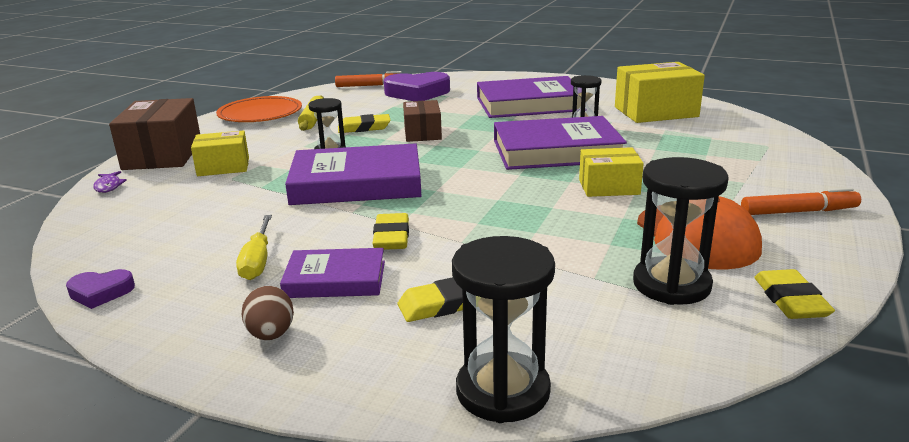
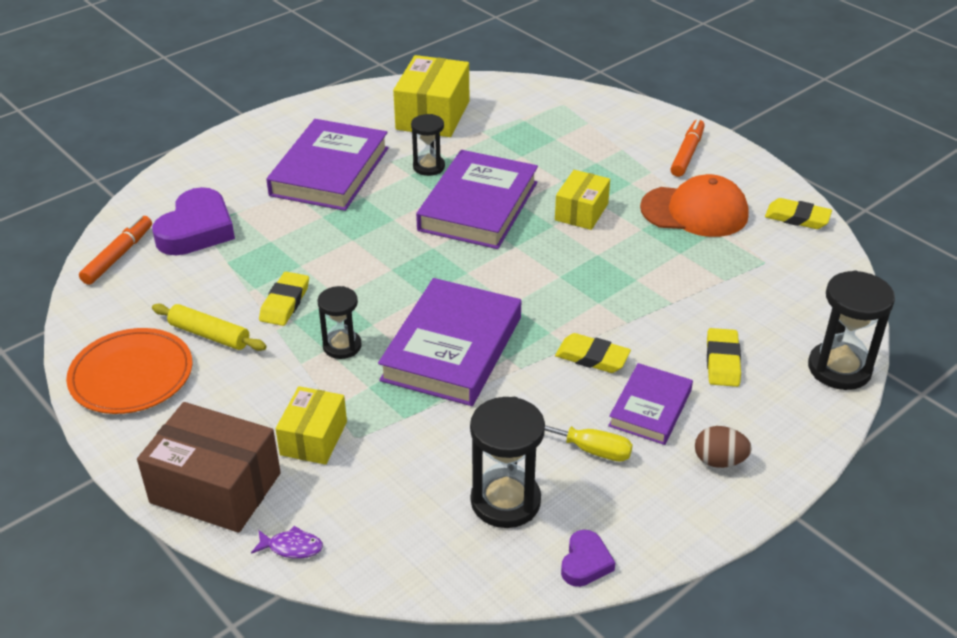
camera: 65 degrees left, 15 degrees up
(422, 133) = (348, 267): brown box -> none
(671, 285) = (754, 252): black hourglass -> black hourglass (505, 501)

